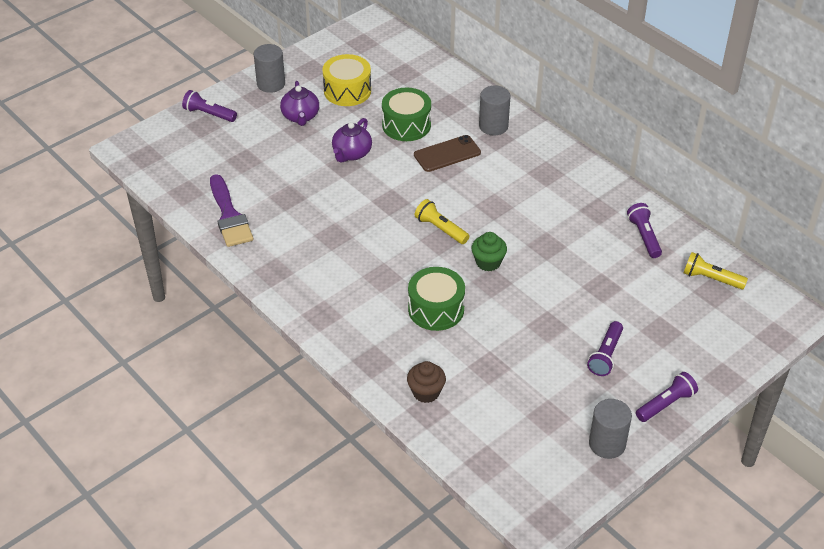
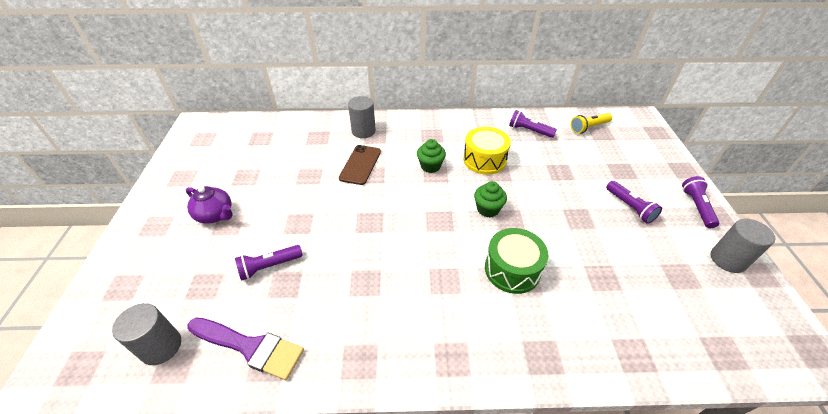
camera: 50 degrees left, 0 degrees up
(209, 114) = (118, 272): purple flashlight -> purple flashlight (269, 266)
(271, 84) = (156, 209): grey cylinder -> grey cylinder (161, 347)
(347, 91) = (232, 173): yellow drum -> yellow drum (484, 160)
(351, 154) = (294, 211): purple teapot -> none
(406, 125) = (307, 166): green drum -> none
(426, 392) = (609, 341): brown cupcake -> none
(440, 229) = (428, 213): yellow flashlight -> none
(500, 197) = (430, 166): none -> green cupcake

